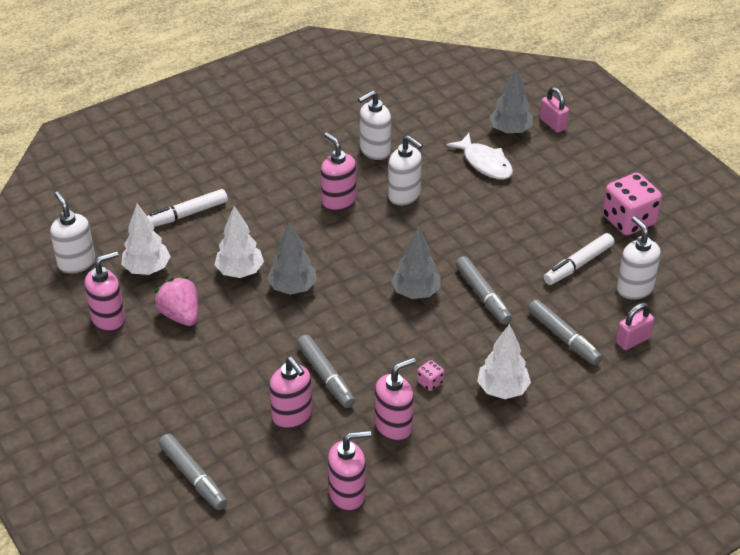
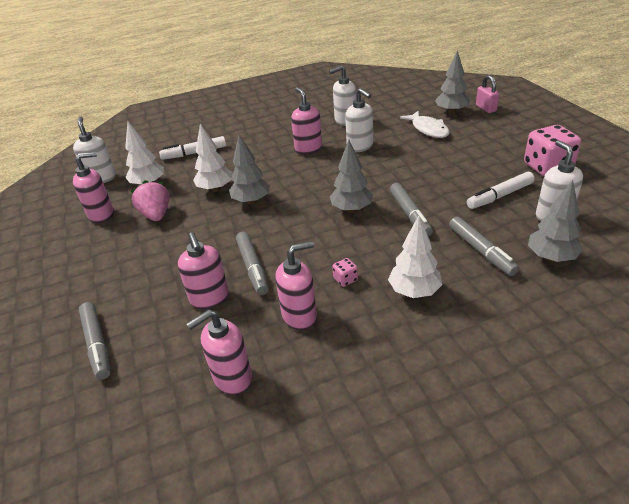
camera: 15 degrees right, 5 degrees down
(347, 495) = (232, 379): pink soap dispenser -> pink soap dispenser turned 150 degrees clockwise
(633, 340) = (551, 257): pink padlock -> grey tree

